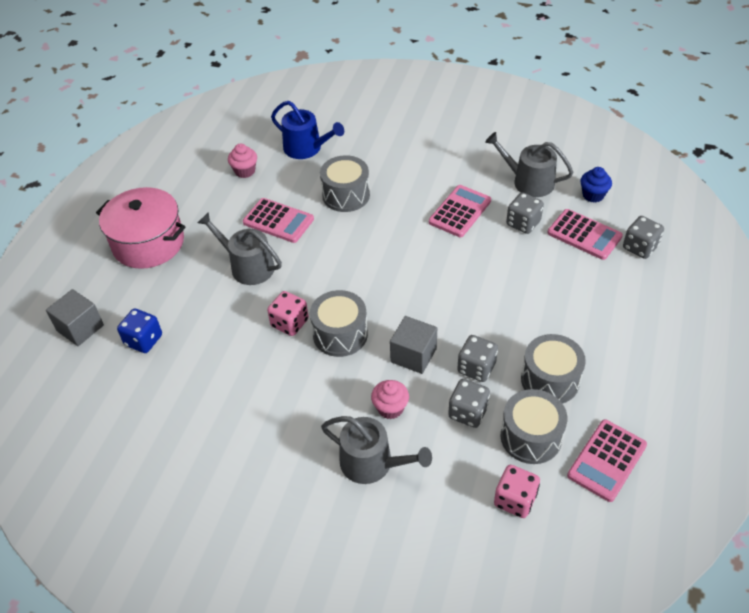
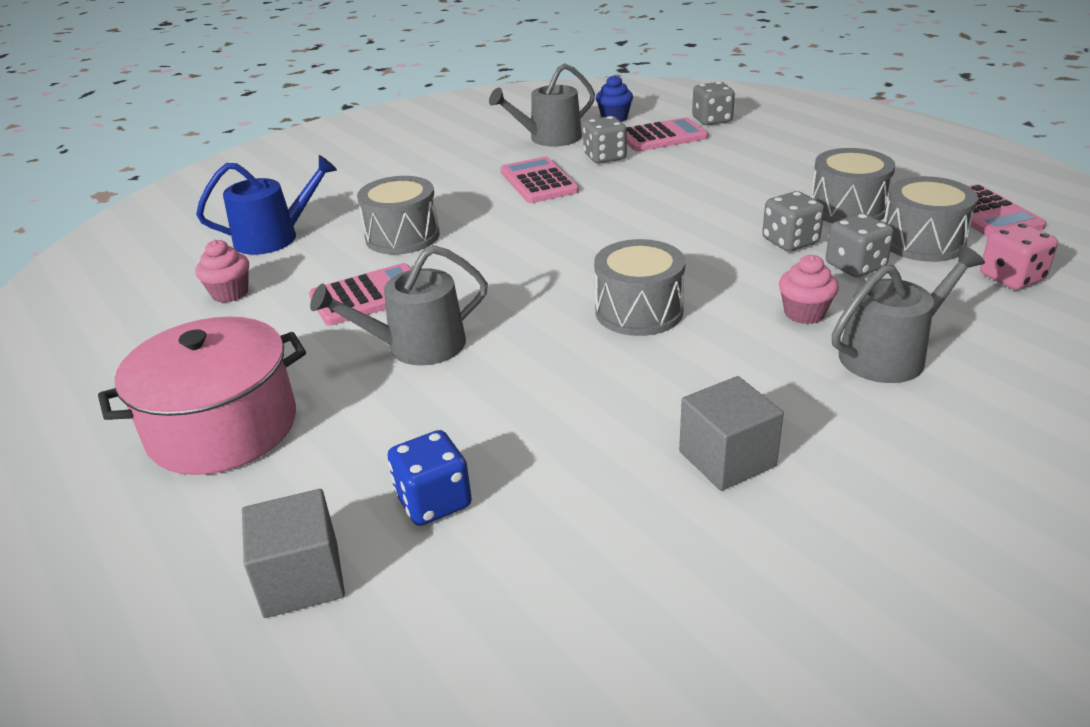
camera: 55 degrees left, 15 degrees down
(290, 323) = (572, 344): pink dice -> none
(413, 355) = (730, 272): grey cube -> grey cube (727, 459)

